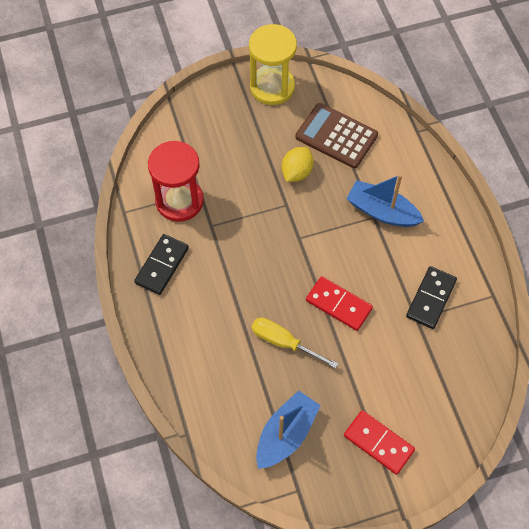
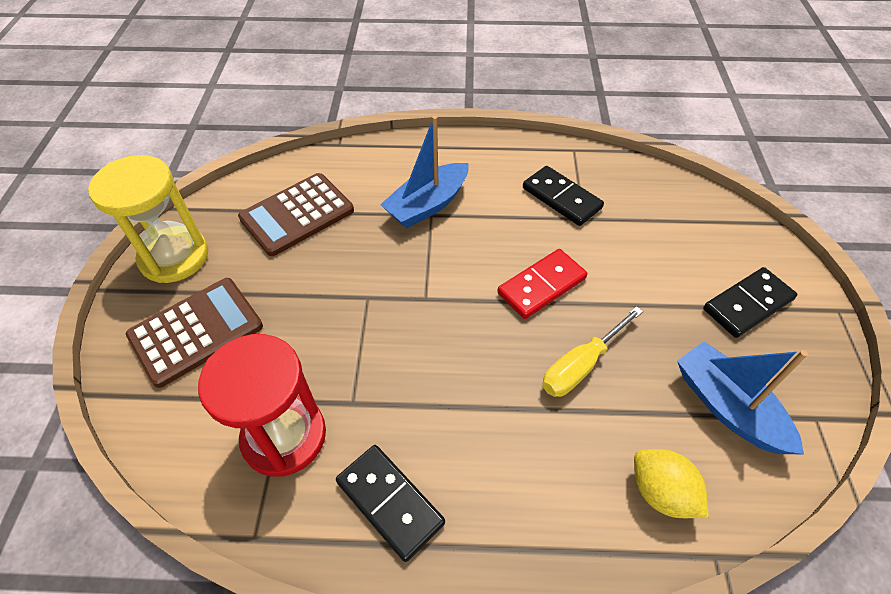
camera: 70 degrees left, 10 degrees down
(225, 127) = (196, 331): none -> brown calculator
(296, 172) = (324, 270): yellow lemon -> yellow lemon (661, 492)
(378, 443) = (747, 304): red domino -> black domino

